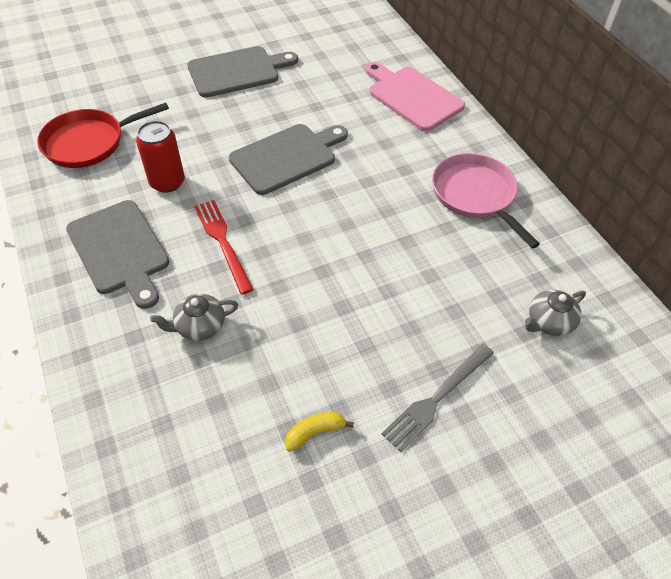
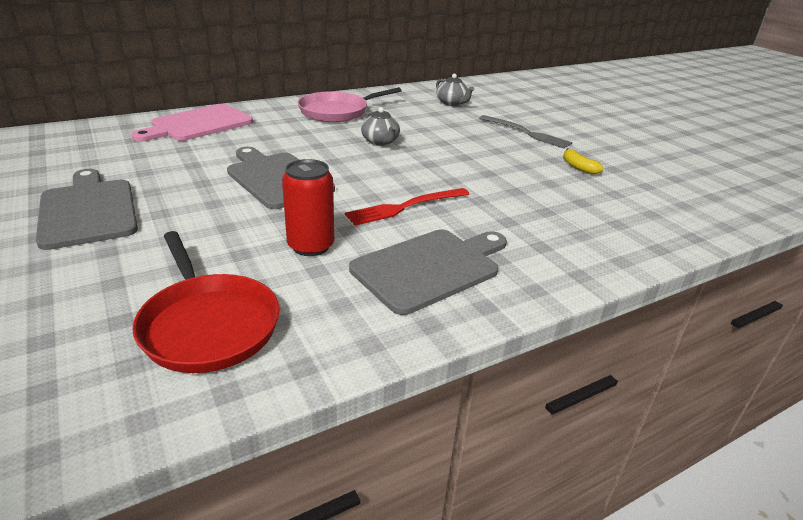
camera: 95 degrees left, 20 degrees down
(199, 326) = (512, 213): grey teapot -> grey teapot (380, 142)

